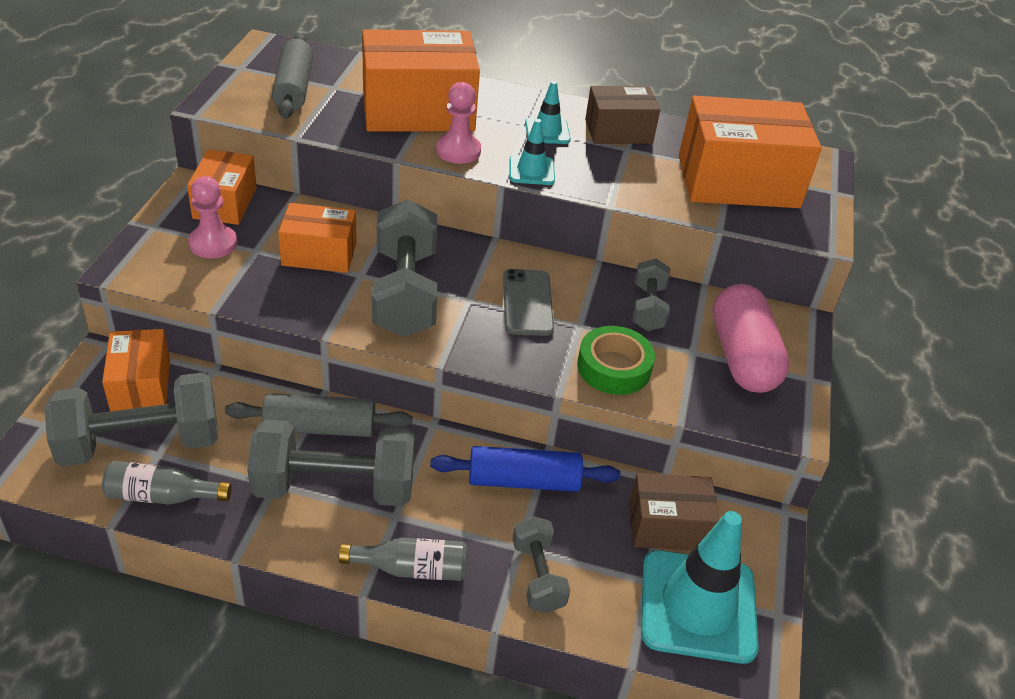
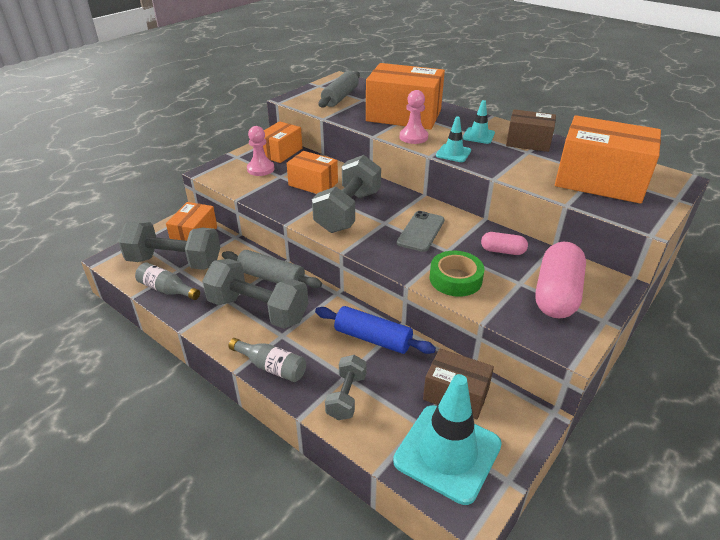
camera: 30 degrees right, 5 degrees down
(648, 308) = (502, 251): grey dumbbell -> pink capsule

